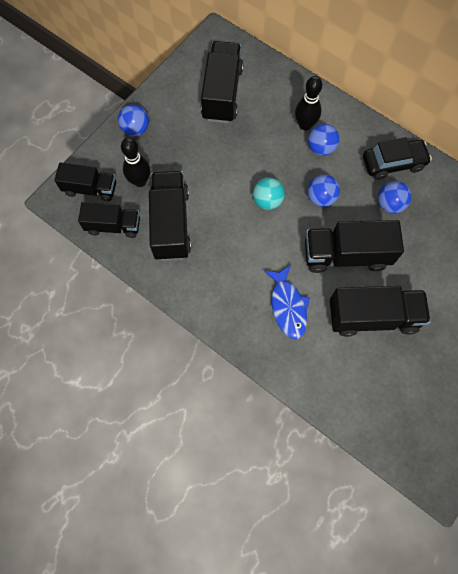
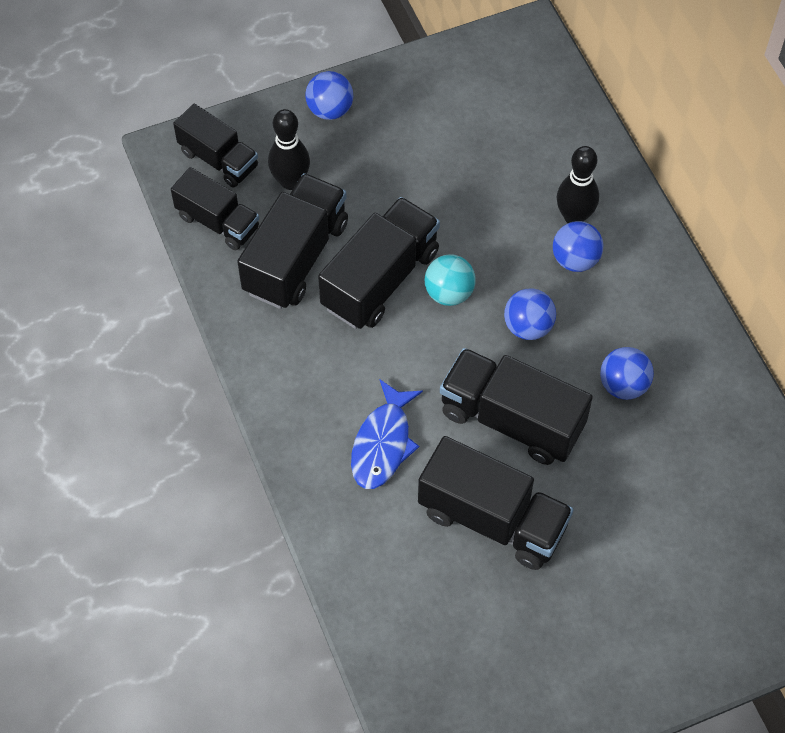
camera: 30 degrees right, 10 degrees down
(222, 94) = (483, 118): black truck -> black truck (380, 279)
(393, 163) = (669, 332): black car -> none

